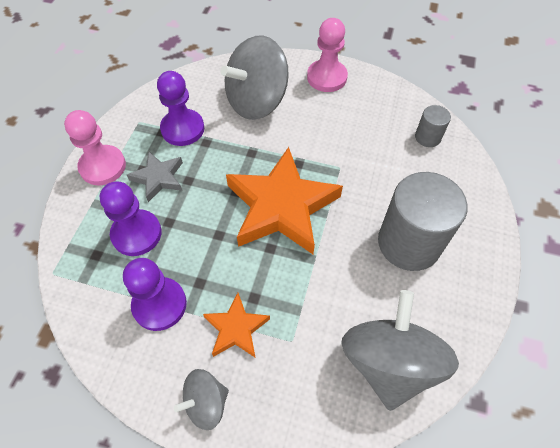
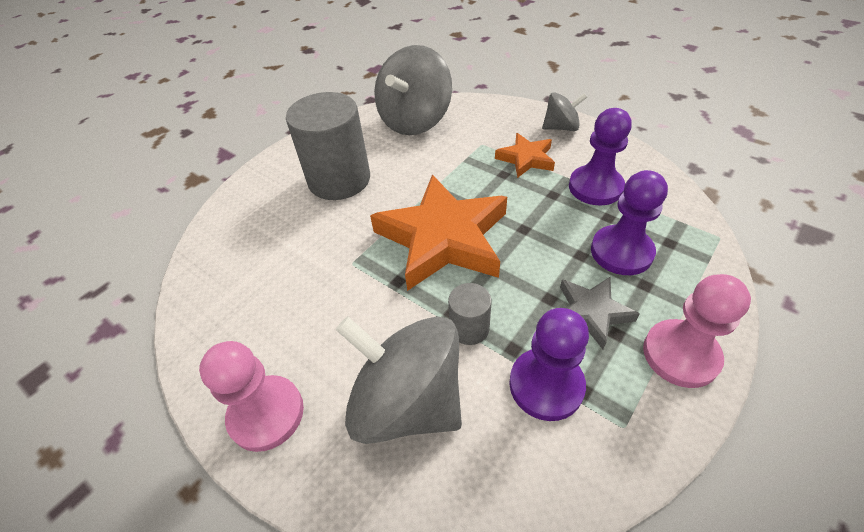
camera: 155 degrees left, 10 degrees down
(256, 101) = (407, 401): grey spinning top -> grey spinning top turned 135 degrees counterclockwise
(427, 137) = (223, 269): grey cylinder -> grey cylinder (469, 328)

